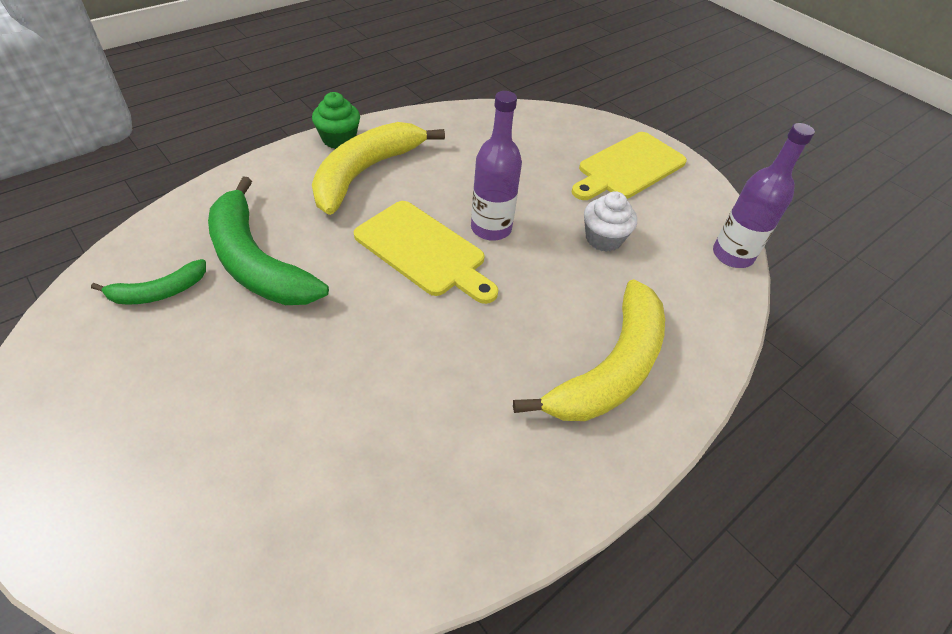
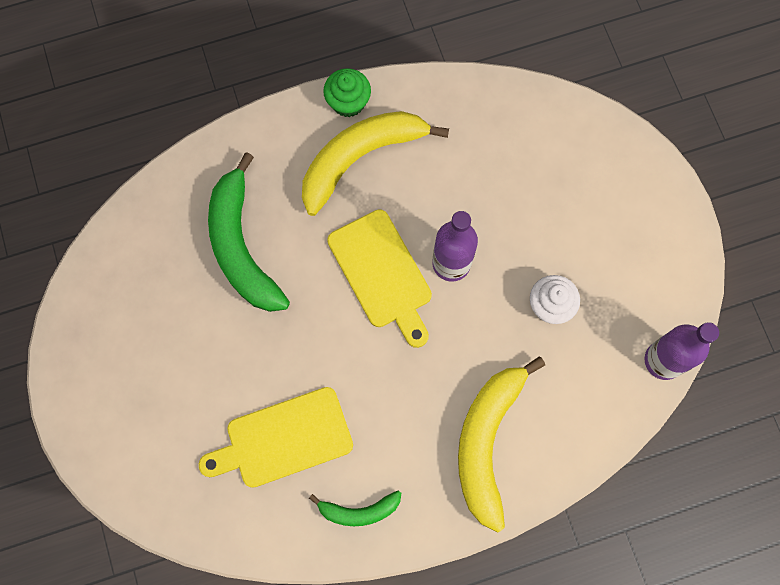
camera: 25 degrees right, 25 degrees up
(158, 292) = (163, 258): green banana -> green banana (359, 511)
(610, 368) = (487, 441): yellow banana -> yellow banana turned 135 degrees clockwise
(628, 167) = (624, 218): yellow cutting board -> yellow cutting board (283, 439)

